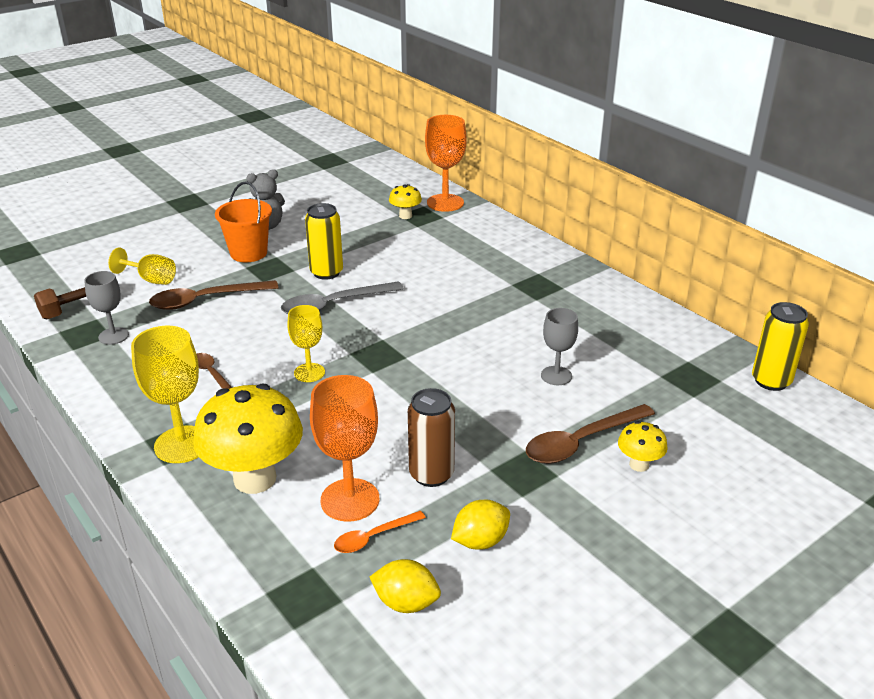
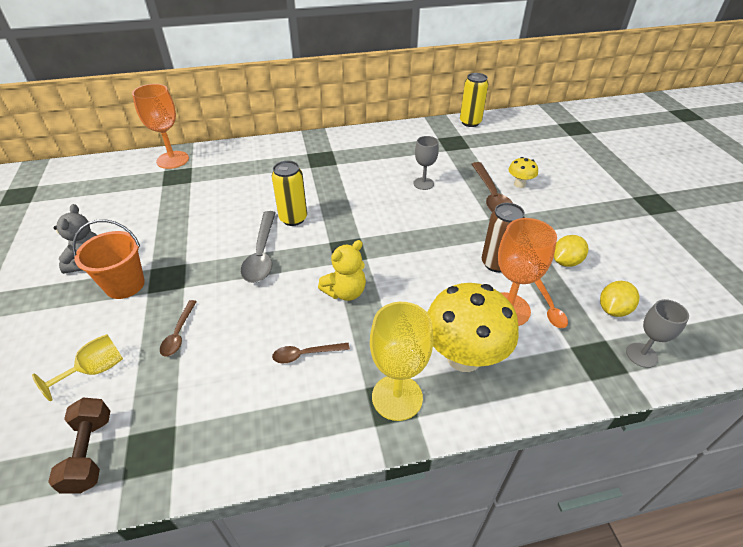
camera: 65 degrees left, 10 degrees up
(113, 336) = (178, 423): grey goblet -> grey goblet (641, 355)
(206, 300) = (179, 333): brown spoon -> brown spoon, size x0.57
(309, 372) = (345, 292): yellow goblet -> yellow teddy bear
(326, 272) = (209, 246): yellow can -> yellow can (293, 218)
(405, 216) = (169, 183): yellow mushroom -> none
(480, 541) = (565, 262): yellow lemon -> yellow lemon turned 60 degrees clockwise

